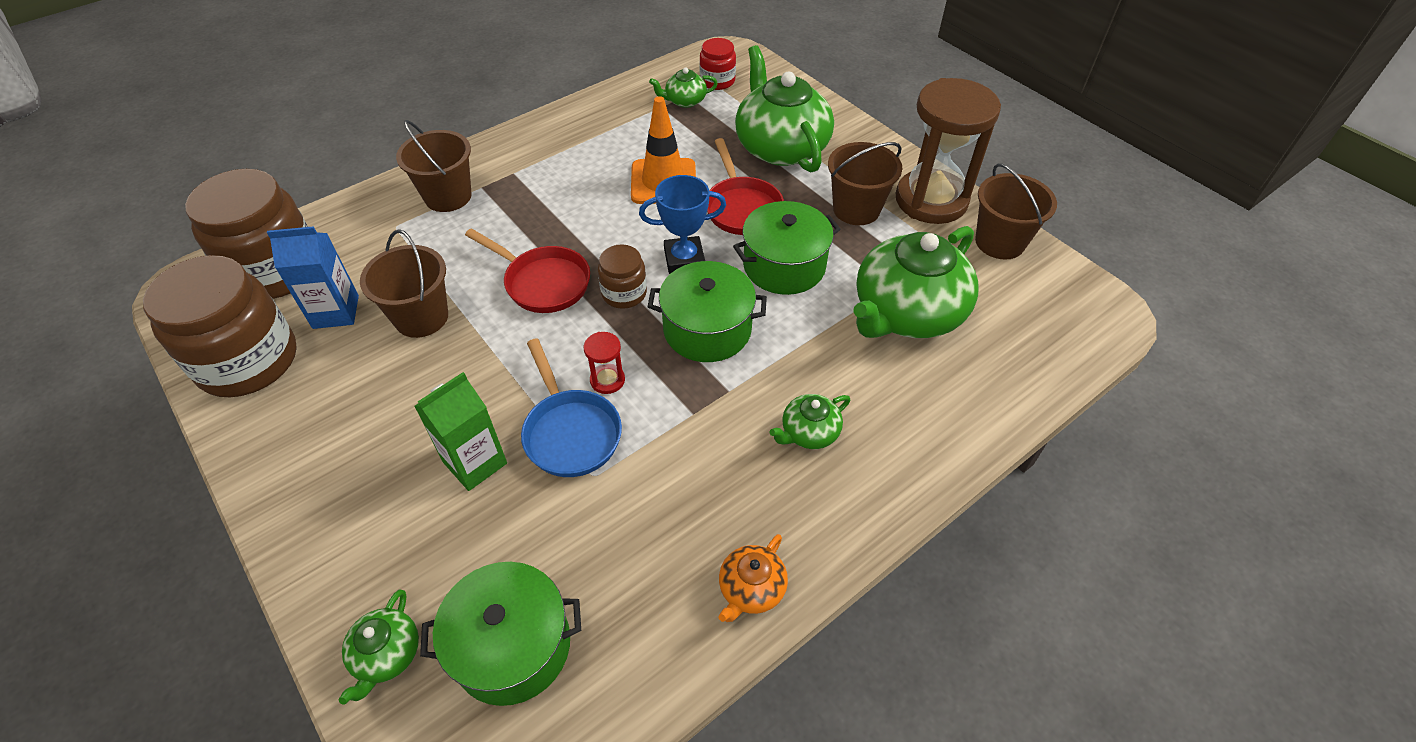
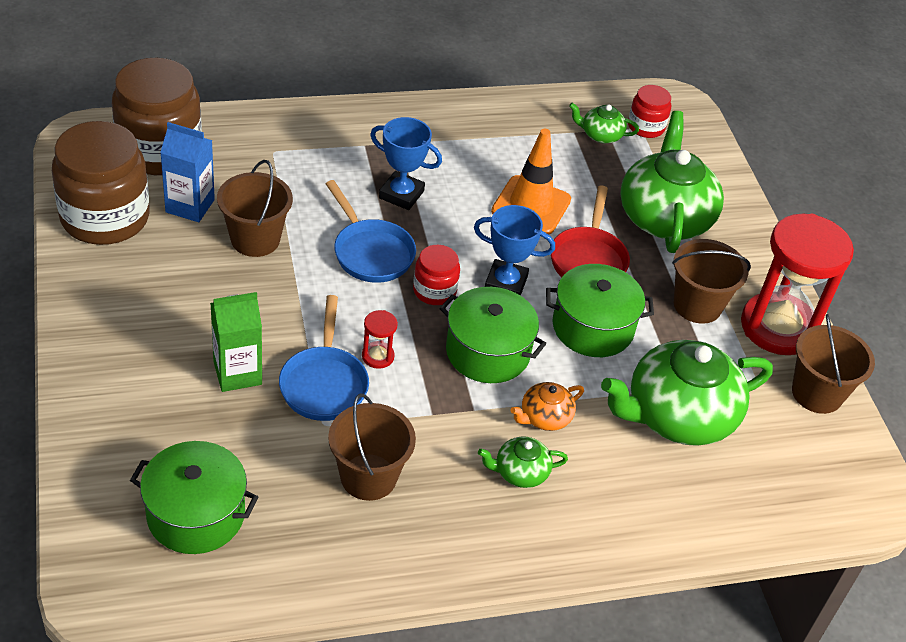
camera: 20 degrees right, 5 degrees down
(387, 655) = (106, 477): green teapot -> none
(448, 196) = (331, 142): brown bucket -> brown bucket (368, 477)
(541, 218) = (401, 194): none -> blue trophy
(543, 282) = (370, 252): red pan -> blue pan
(624, 293) = (434, 291): brown jar -> red jar
(751, 589) = (396, 562): orange teapot -> orange teapot (544, 417)
(931, 200) = (778, 327): brown hourglass -> red hourglass

